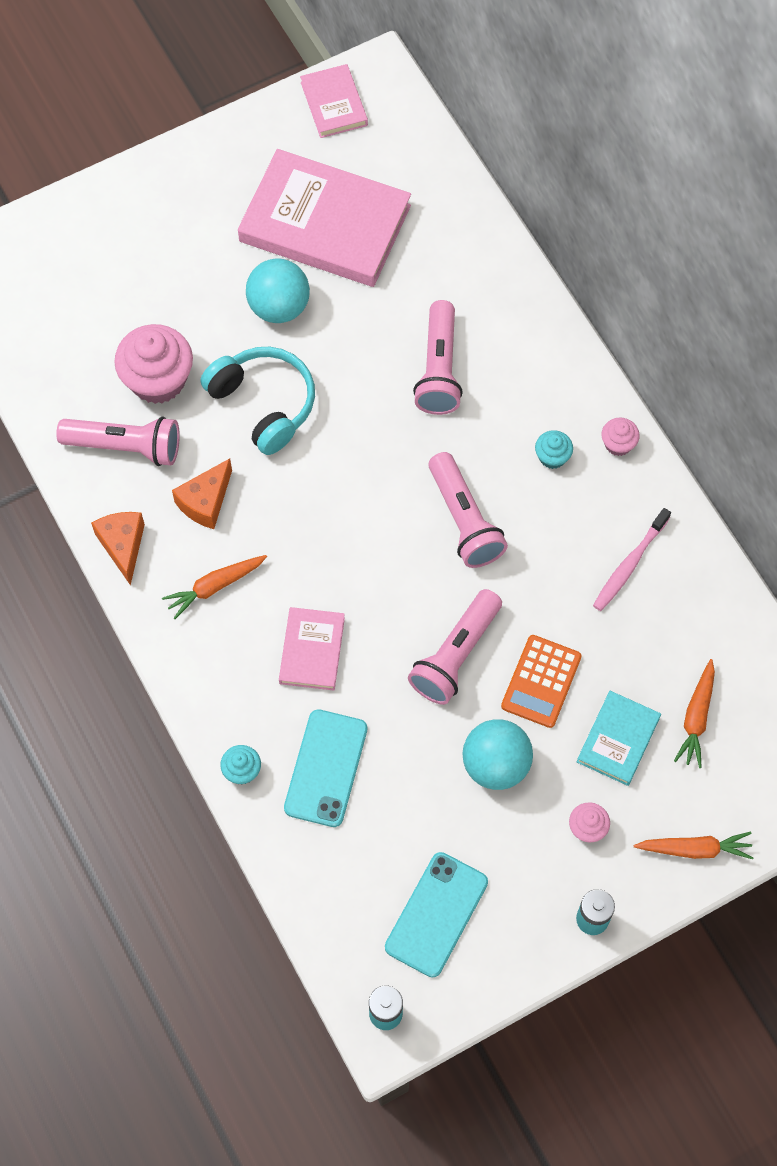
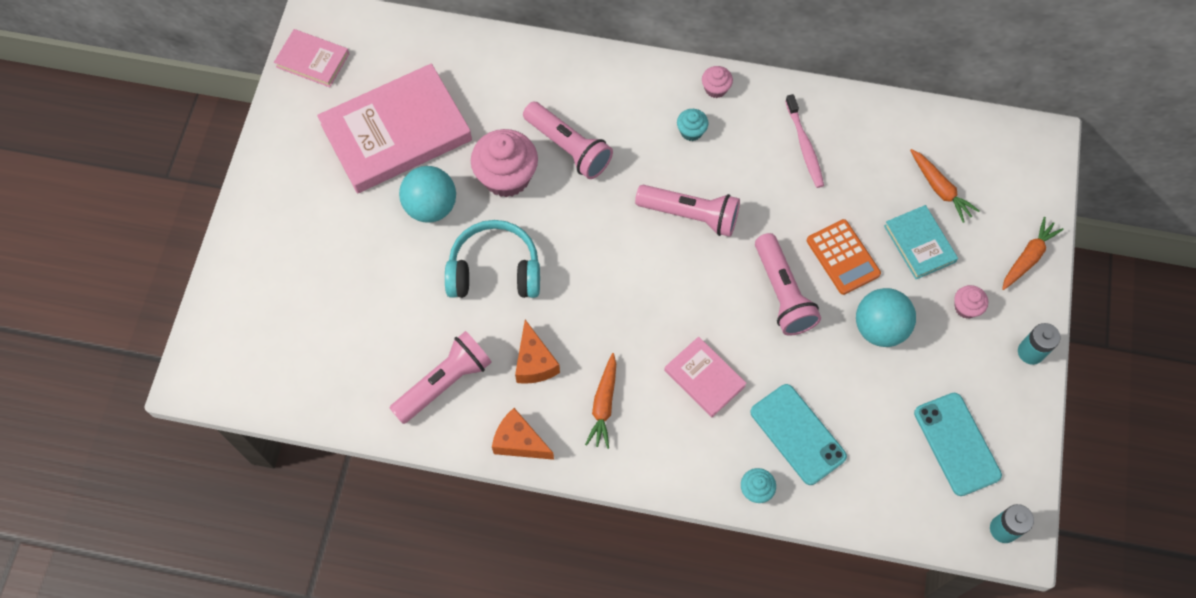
camera: 50 degrees left, 0 degrees up
(158, 380) = (413, 323): pink cupcake -> pink cupcake (506, 177)

